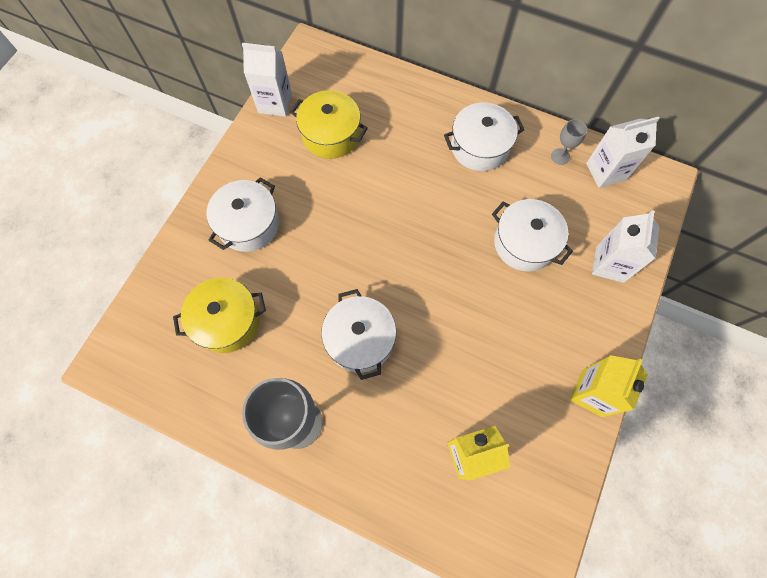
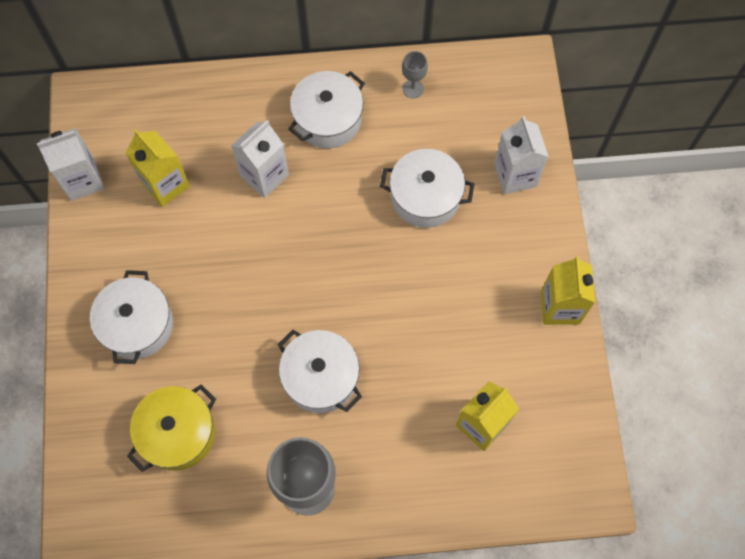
camera: 30 degrees left, 0 degrees up
(331, 135) = (165, 185): yellow pot -> yellow carton
(605, 171) = (464, 82): white carton -> white carton (264, 176)

